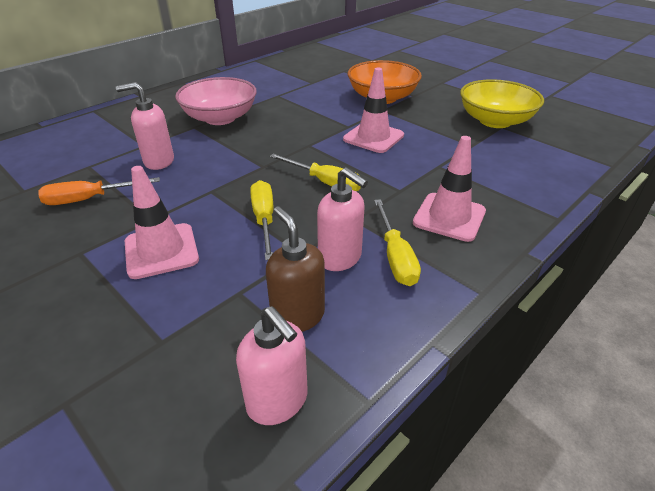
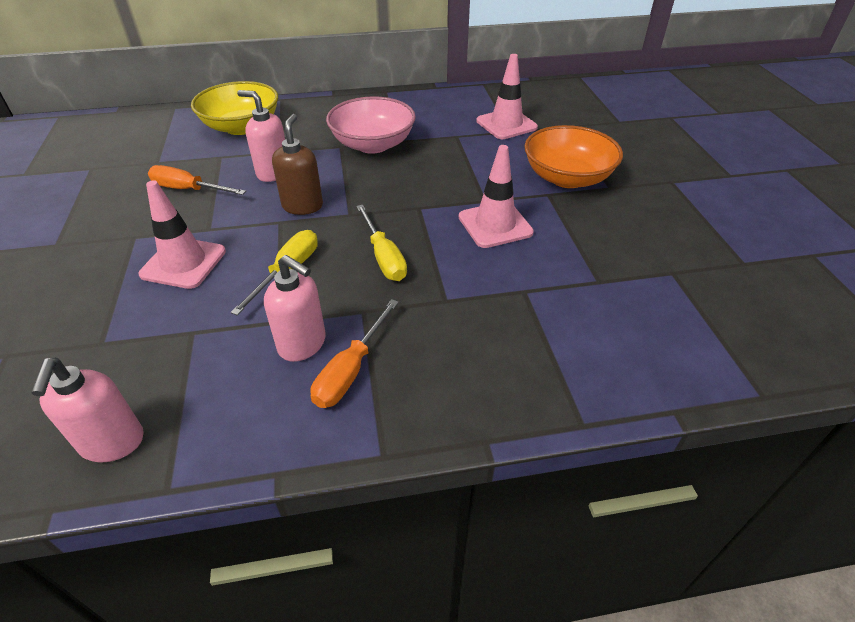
camera: 35 degrees right, 5 degrees up
(297, 316) = (207, 379): brown soap dispenser -> brown soap dispenser (302, 206)
(340, 258) = (302, 344): pink soap dispenser -> pink soap dispenser turned 45 degrees counterclockwise
(395, 257) = (351, 370): yellow screwdriver -> orange screwdriver
(449, 217) = (457, 356): pink traffic cone -> pink traffic cone (506, 124)
(495, 121) = (673, 261): yellow bowl -> yellow bowl (241, 127)

